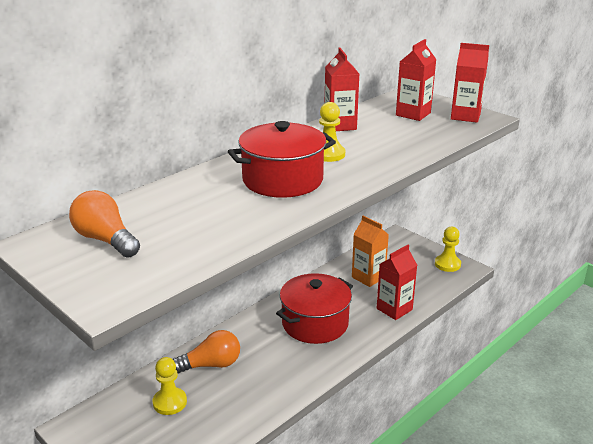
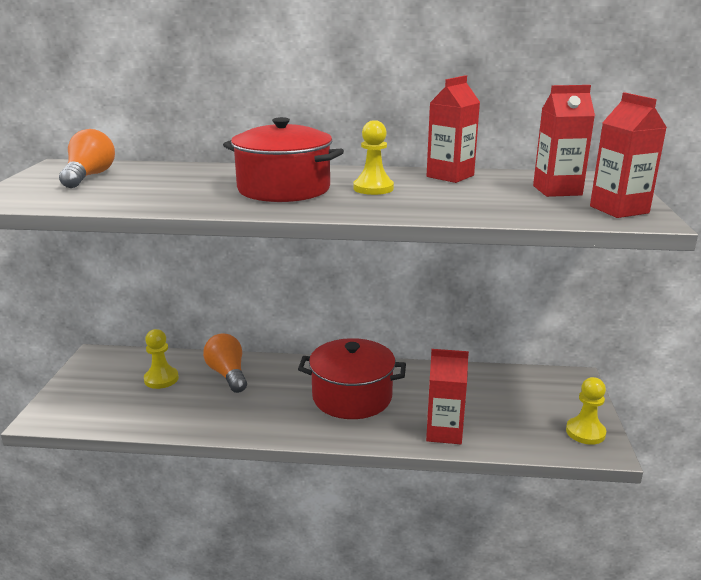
camera: 50 degrees right, 5 degrees down
(211, 365) = (228, 374): orange light bulb -> orange light bulb turned 150 degrees counterclockwise
(368, 277) = (471, 393): orange carton -> none

